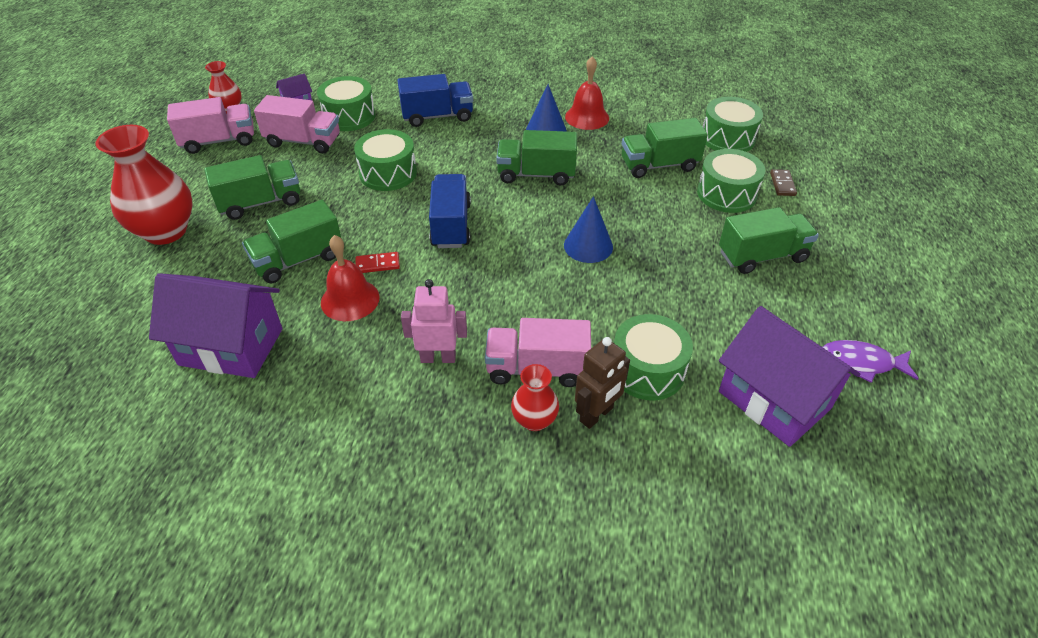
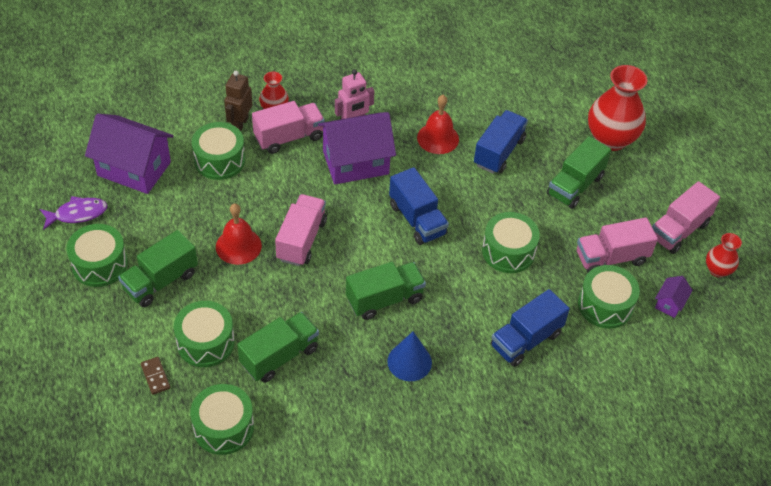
camera: 150 degrees right, 5 degrees up
(231, 346) = (479, 87): purple house -> purple house (355, 162)
(298, 260) = (499, 152): green truck -> blue truck
(377, 264) = (442, 168): red domino -> none
(587, 117) = (381, 401): red bell -> red bell (238, 246)
(588, 246) = (301, 240): blue cone -> pink truck
(833, 294) = (100, 264): none -> green drum

